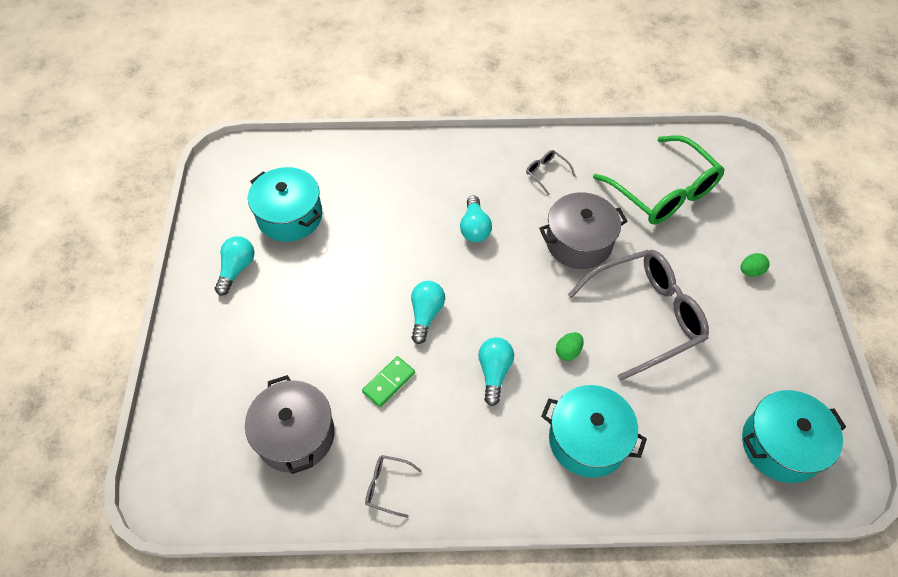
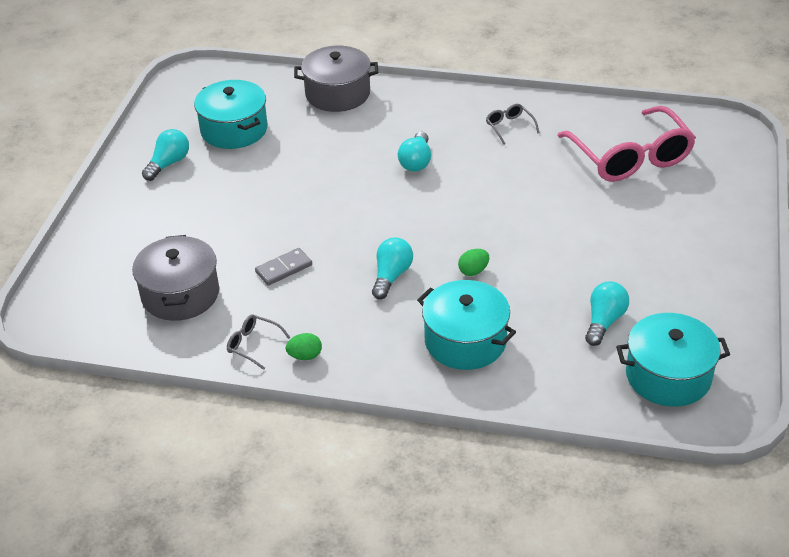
camera: 15 degrees right, 15 degrees down
(389, 382) = (284, 269): green domino -> grey domino
(426, 314) = (340, 222): turquoise light bulb -> turquoise light bulb (604, 321)
(578, 242) = (520, 187): grey pot -> grey pot (337, 94)
(646, 315) = (568, 254): grey glasses -> none
(664, 192) = (630, 158): green glasses -> pink glasses
(750, 271) = (698, 234): green egg -> green egg (305, 356)

